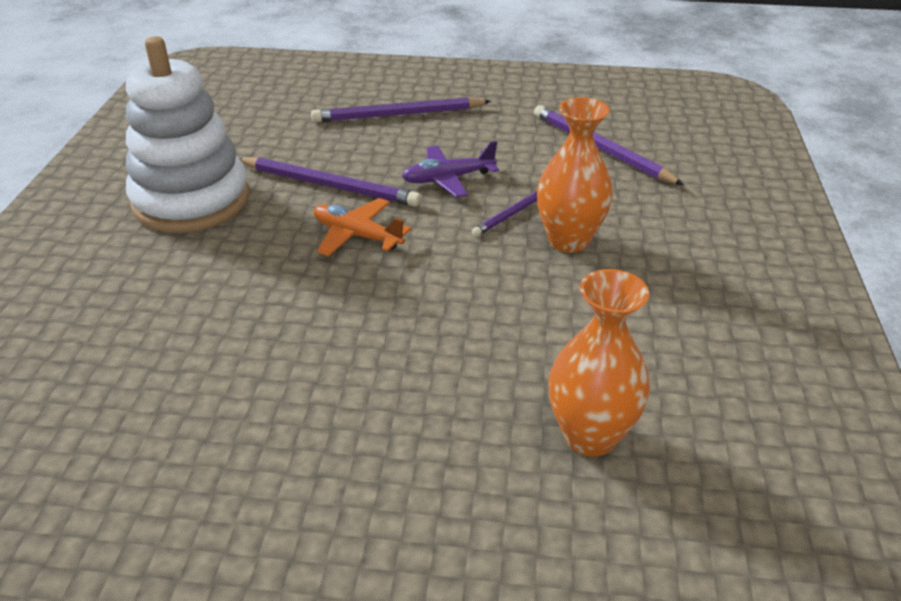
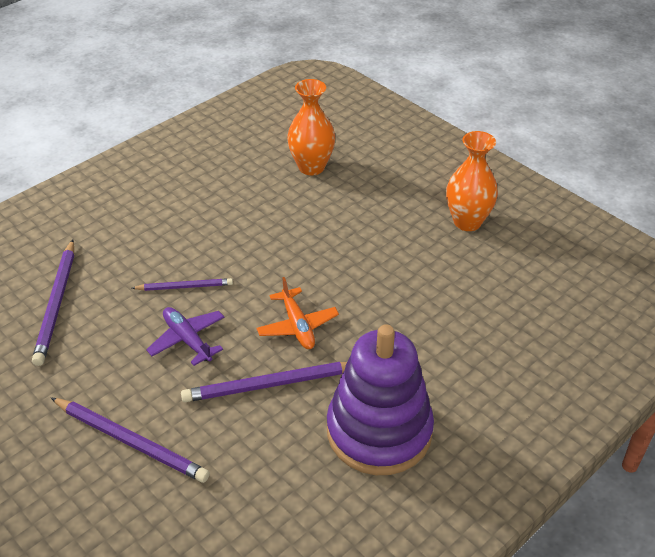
camera: 140 degrees left, 5 degrees up
(191, 200) = (379, 431): white stacking toy -> purple stacking toy
(330, 185) = (270, 385): purple pencil -> purple pencil turned 75 degrees counterclockwise
(448, 179) = (187, 340): purple plane -> purple plane turned 150 degrees counterclockwise
(568, 240) = (187, 250): orange vase -> orange vase (467, 222)

